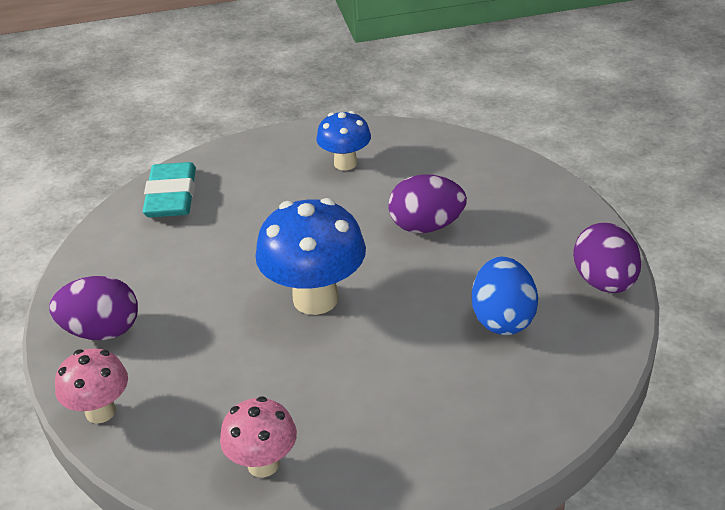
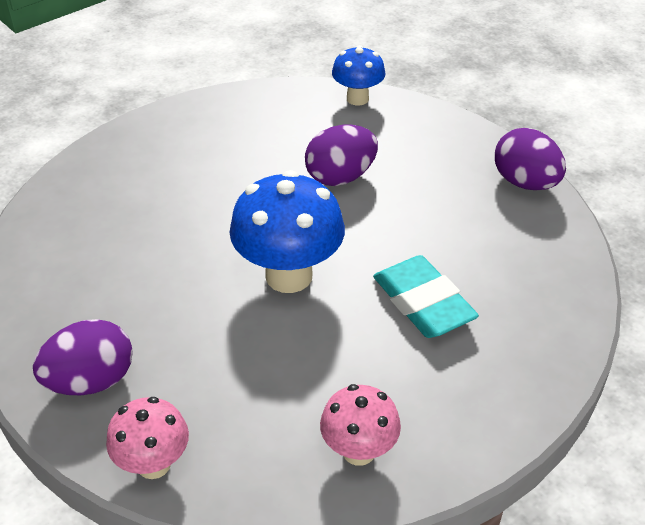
camera: 30 degrees left, 5 degrees up
(171, 196) = (62, 218): turquoise eraser -> turquoise eraser (423, 303)
(345, 163) = (220, 138): blue mushroom -> blue mushroom (357, 99)
(503, 319) = (468, 240): blue egg -> none

